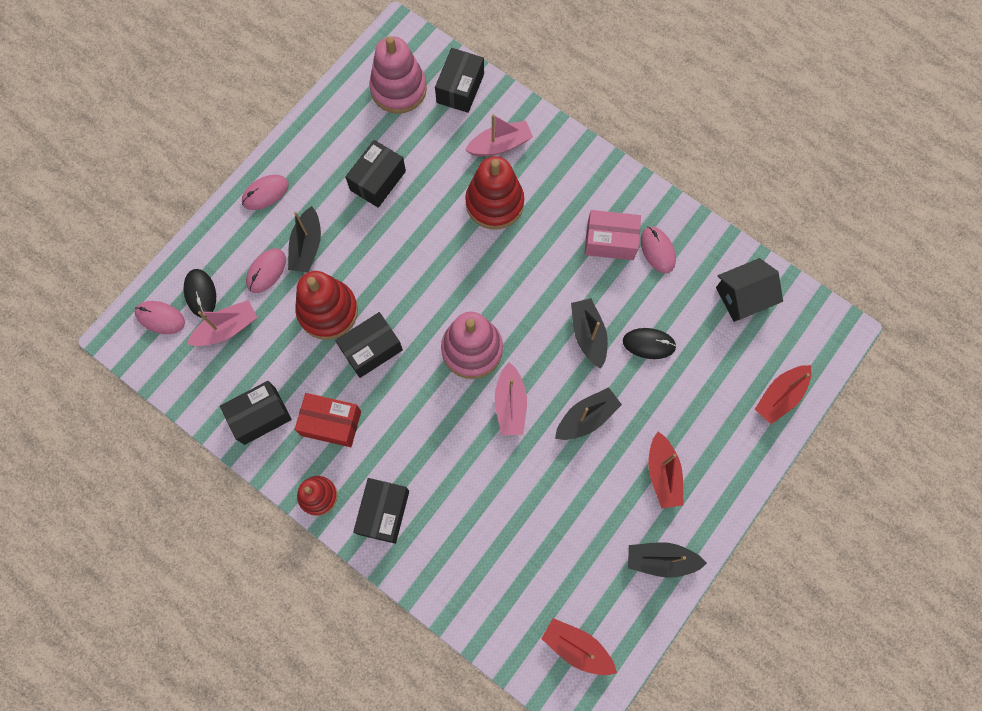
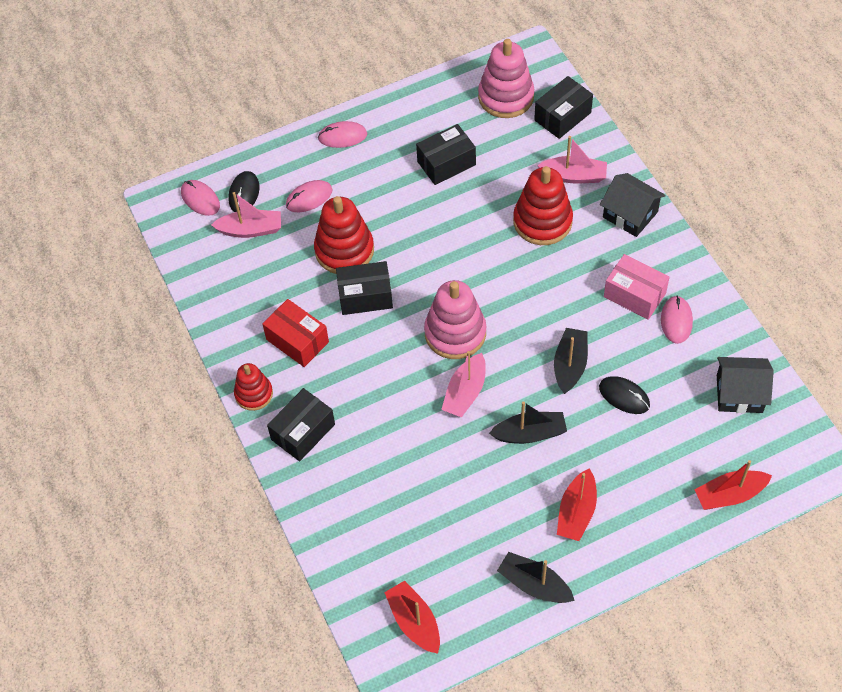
camera: 30 degrees right, 15 degrees down
(260, 416) = (240, 309): black box -> none
(307, 246) = (355, 192): black boat -> none
(568, 163) = (630, 214): none -> black house

